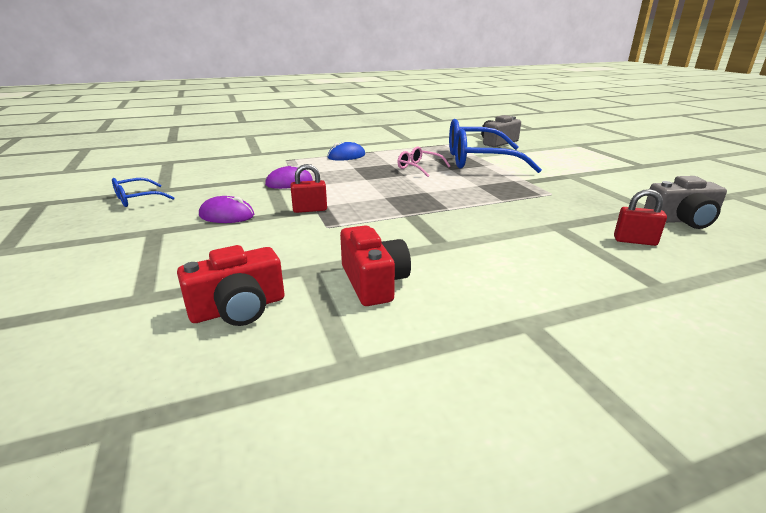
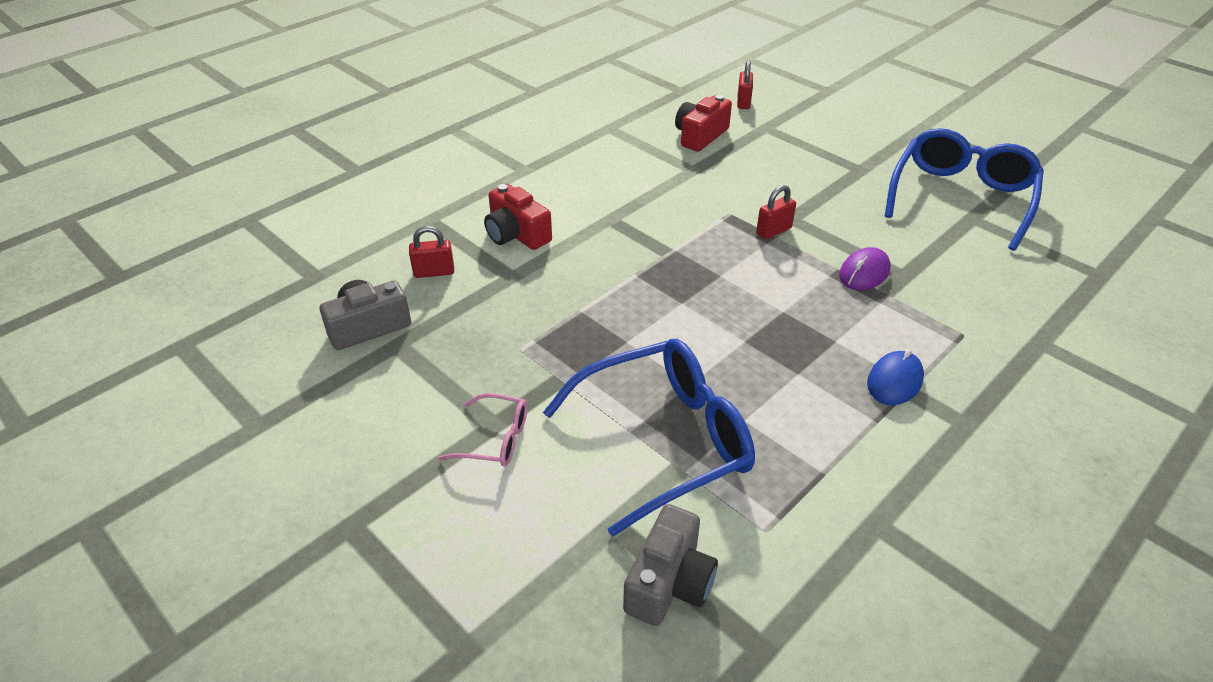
camera: 155 degrees right, 15 degrees up
(82, 351) = (743, 102): none -> red padlock
(137, 199) = (961, 197): blue glasses -> blue glasses, size x2.15
(227, 215) = (837, 201): purple mouse -> none
(373, 282) = (637, 172): red camera -> red camera (516, 234)
(418, 168) = (742, 373): pink glasses -> pink glasses (496, 439)

